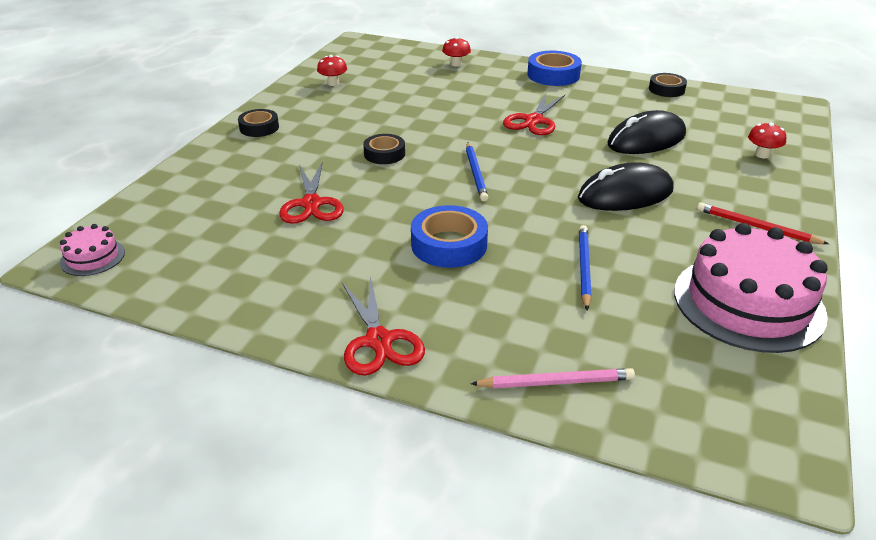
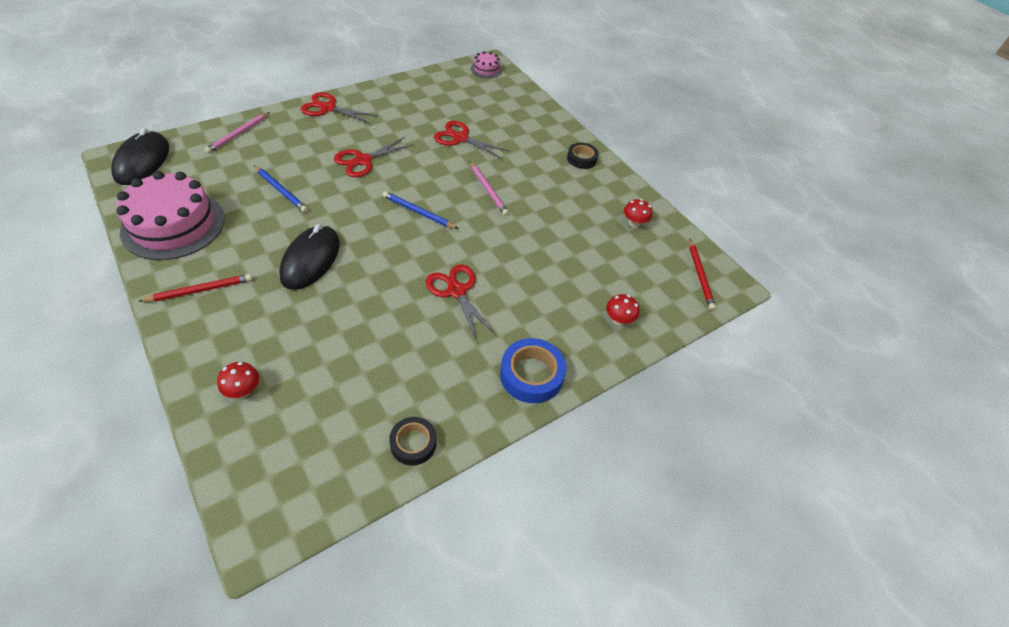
camera: 120 degrees right, 15 degrees up
(363, 51) = (700, 275): none -> red pencil
(384, 154) = (488, 189): black tape -> pink pencil
(449, 244) = (363, 160): blue tape -> red scissors
(646, 140) = (353, 334): black mouse -> black mouse (142, 161)

